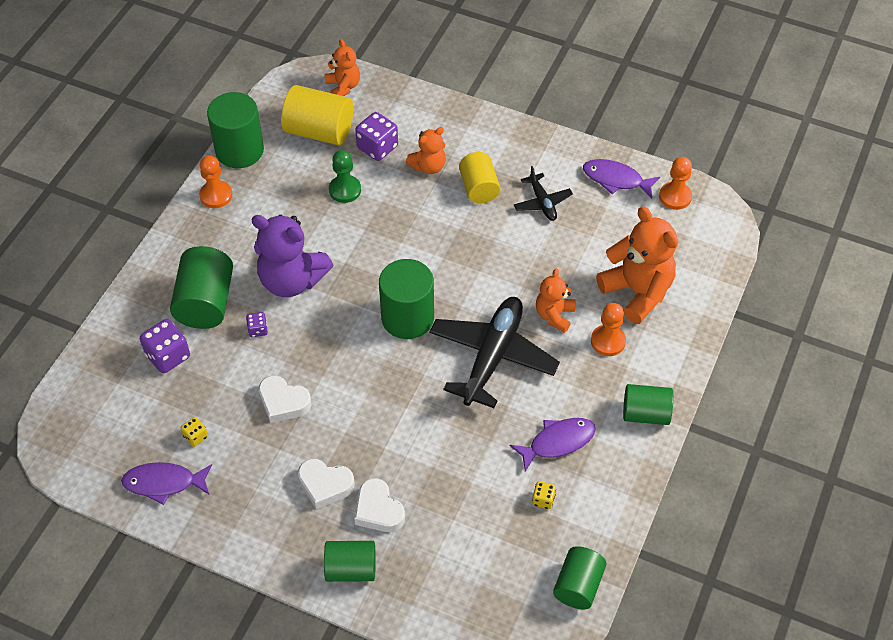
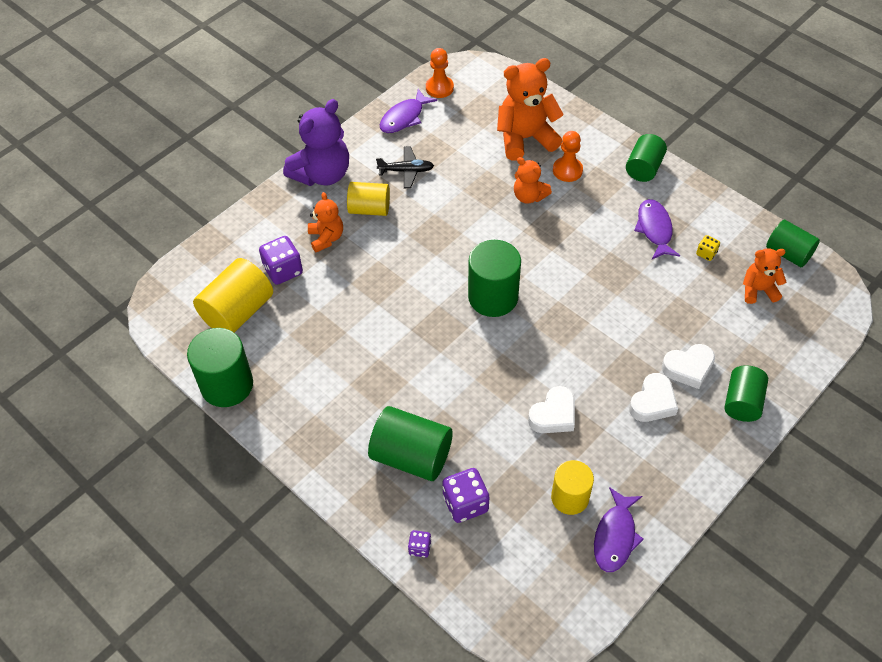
camera: 70 degrees left, 0 degrees up
(195, 436) = (570, 497): yellow dice -> yellow cylinder
(216, 195) = (277, 418): orange pawn -> none
(258, 330) = (462, 418): purple dice -> purple dice (420, 548)
(291, 280) = (414, 376): purple teddy bear -> purple teddy bear (322, 174)
(343, 87) = (190, 278): orange teddy bear -> orange teddy bear (758, 290)
(345, 190) = (323, 308): green pawn -> none
(492, 356) = (556, 248): black plane -> none

